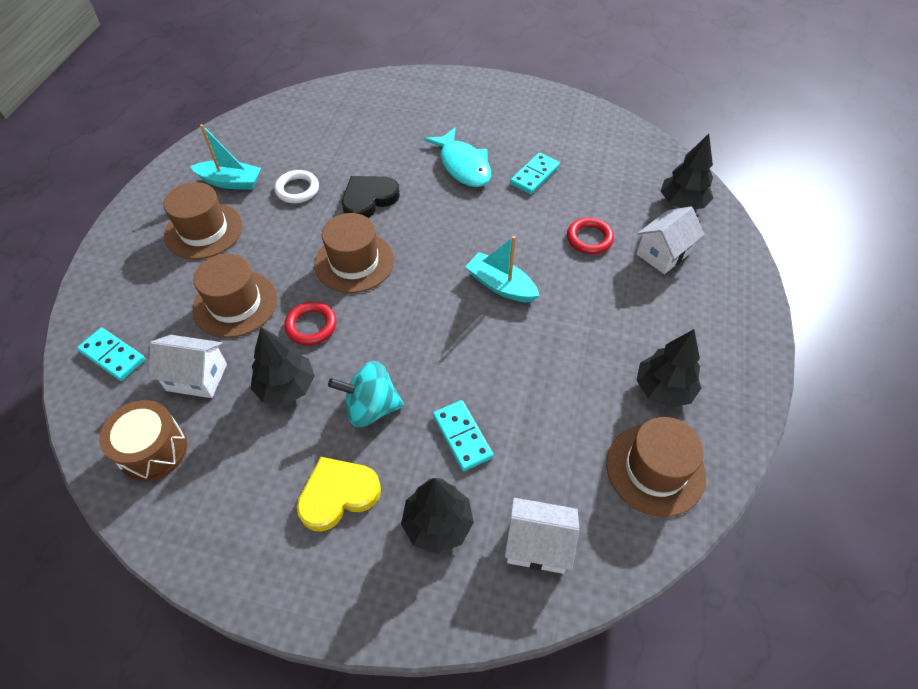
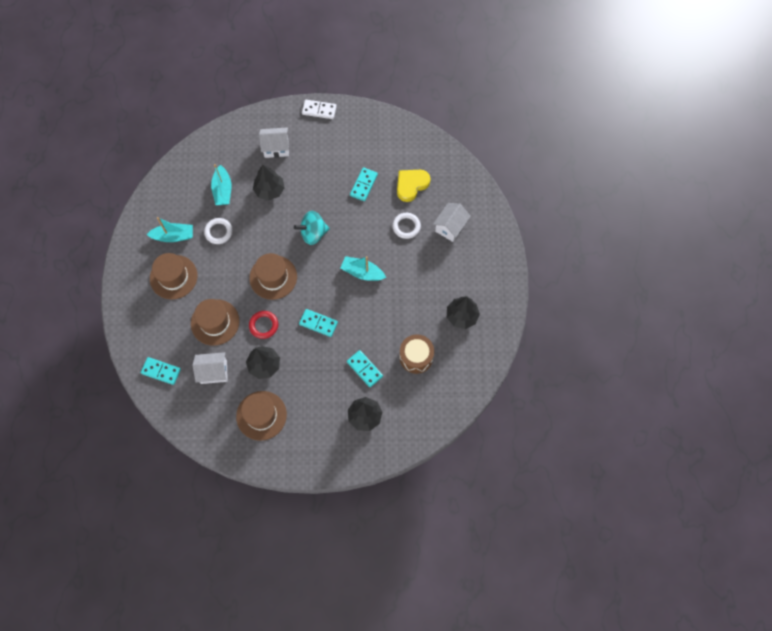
camera: 15 degrees left, 15 degrees up
(153, 450) = (210, 417): brown drum -> brown drum (416, 357)
(326, 144) = (223, 190): none -> turquoise boat
(338, 494) = (312, 415): yellow heart -> yellow heart (411, 185)
(369, 199) = (266, 229): black heart -> none
(371, 407) = (313, 365): turquoise spinning top -> turquoise spinning top (313, 233)
(403, 343) = (318, 323): none -> turquoise domino
(463, 165) = (317, 187): turquoise fish -> none
(494, 85) = (319, 110): none -> white domino
(537, 545) = (414, 413): white house -> white house (276, 148)
(589, 238) = (406, 226): red ring -> white ring
(655, 469) = (463, 362): brown hat -> brown hat (261, 415)
(682, 203) = (457, 186): black tree -> black tree (269, 190)

